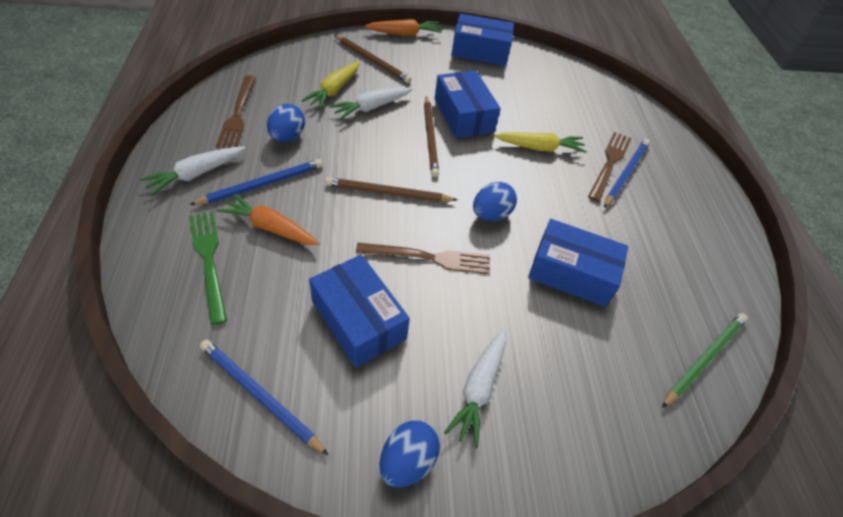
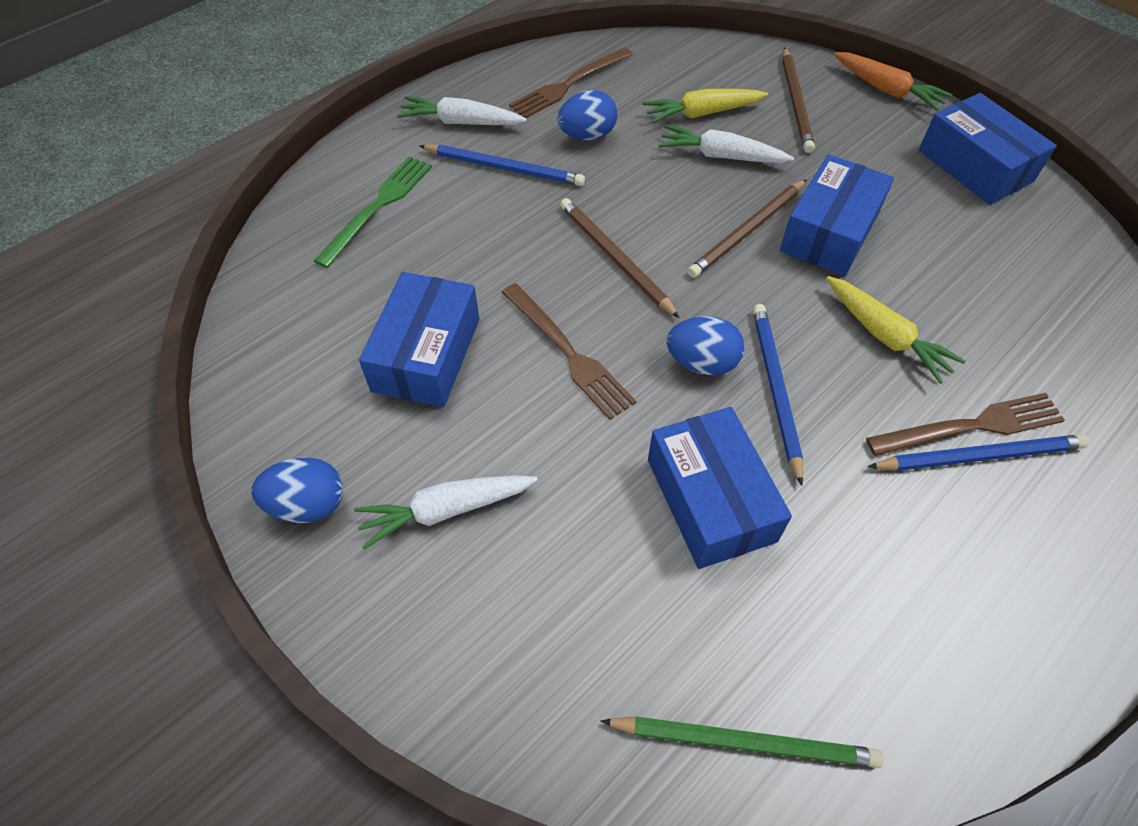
camera: 55 degrees right, 5 degrees up
(260, 395) = (278, 347): blue pencil -> blue pencil (775, 389)
(270, 227) = (460, 213): orange carrot -> none

